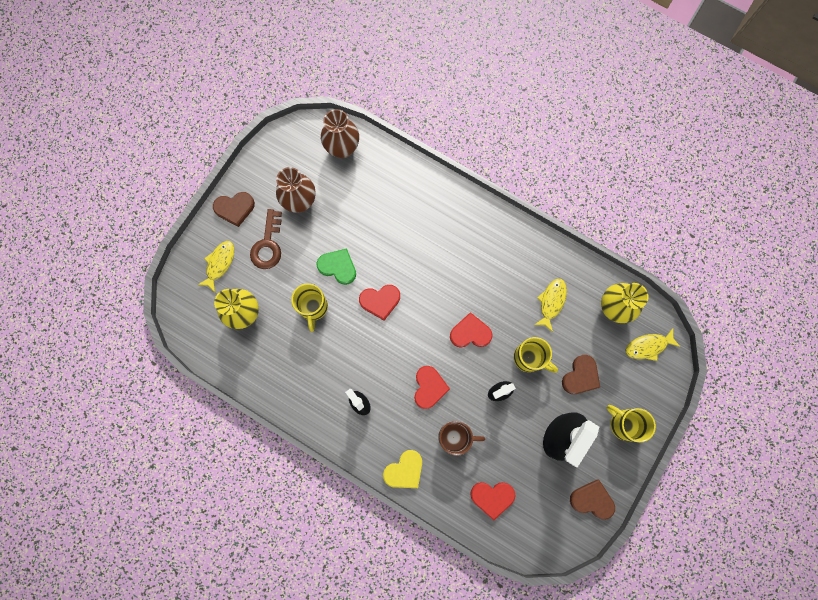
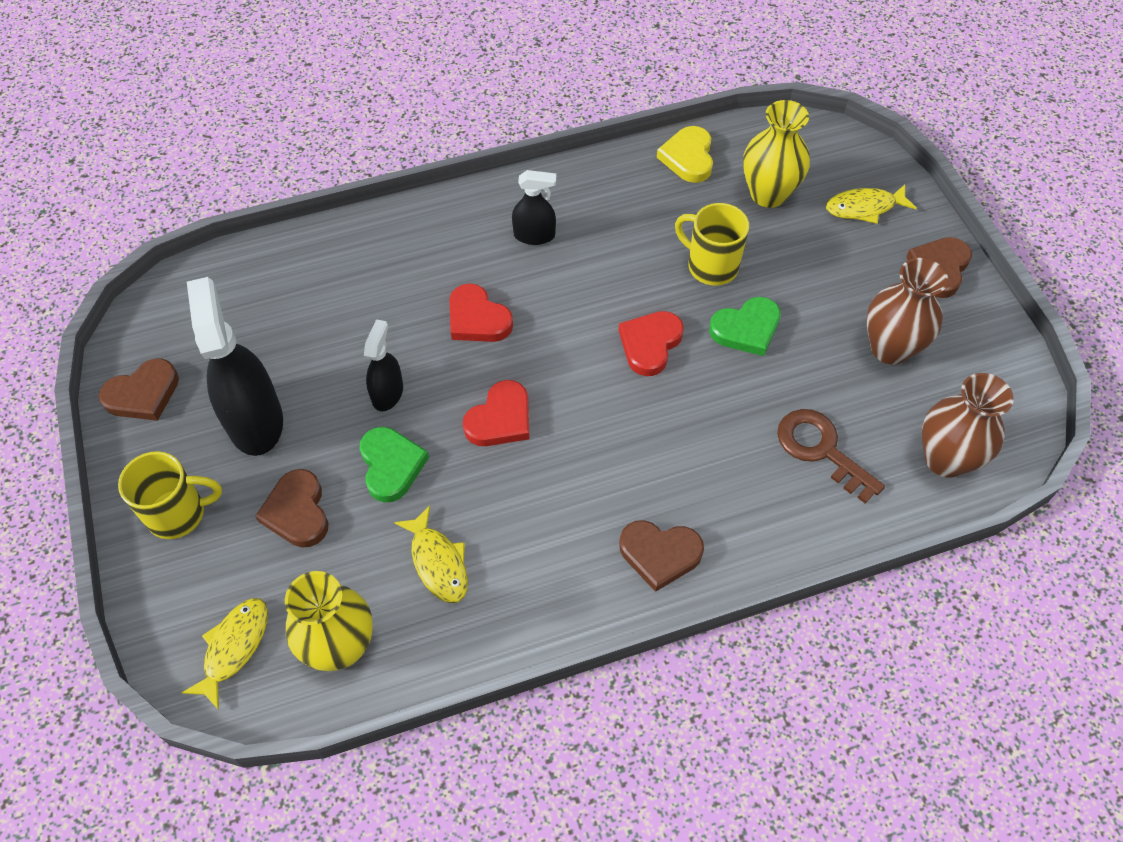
camera: 130 degrees right, 20 degrees down
(219, 264) = (864, 208): yellow fish -> yellow fish turned 105 degrees clockwise
(268, 244) = (850, 273): brown key -> brown key (821, 450)
(404, 470) = (407, 226): yellow heart -> yellow heart (688, 157)
(455, 437) = (387, 302): brown mug -> none
(476, 223) = (660, 554): none -> brown heart
(492, 497) = (276, 290): red heart -> none
(529, 358) = (391, 465): yellow mug -> green heart

